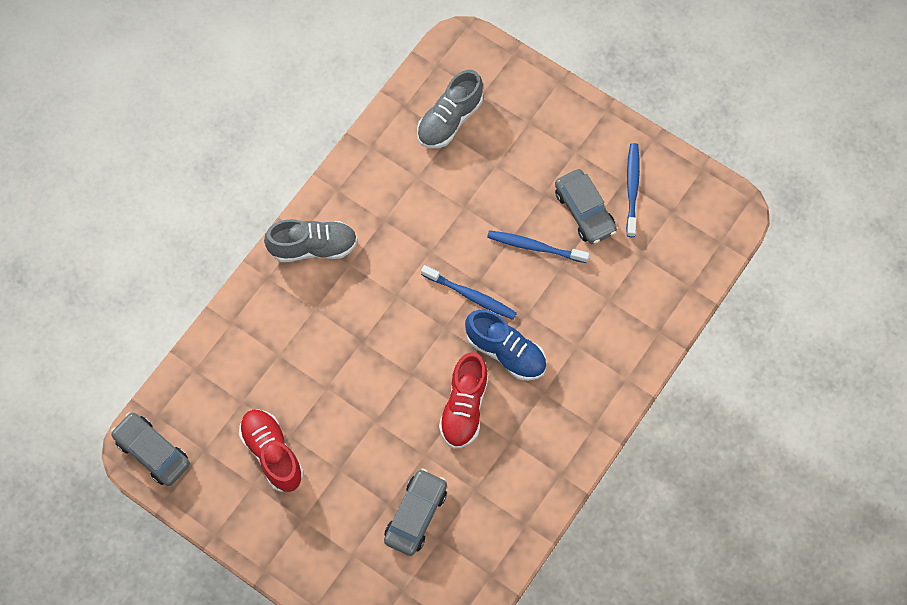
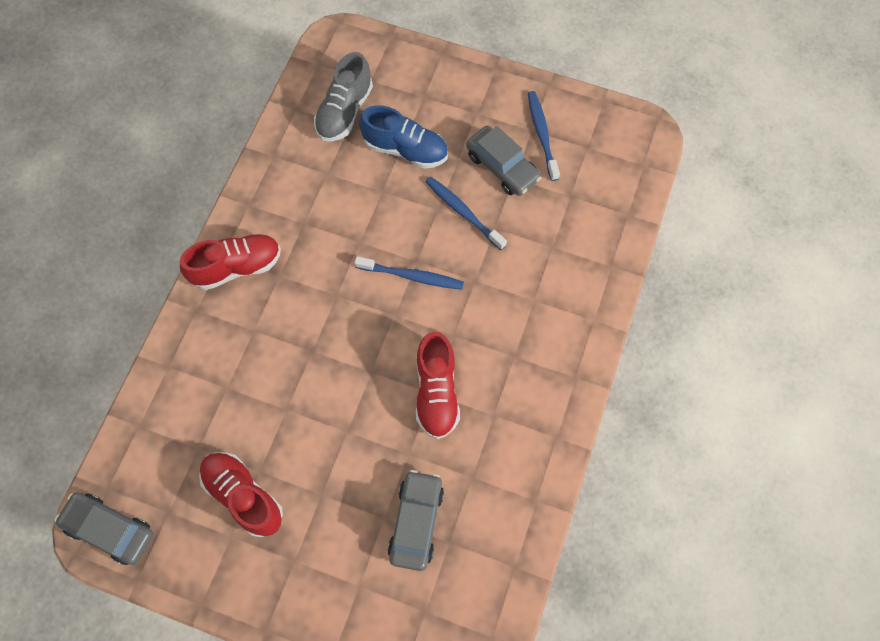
camera: 15 degrees left, 0 degrees up
(313, 247) = (237, 267): grey shoe -> red shoe
(506, 352) = (463, 324): blue shoe -> blue shoe (406, 149)
(535, 247) = (463, 212): blue toothbrush -> blue toothbrush turned 45 degrees clockwise

